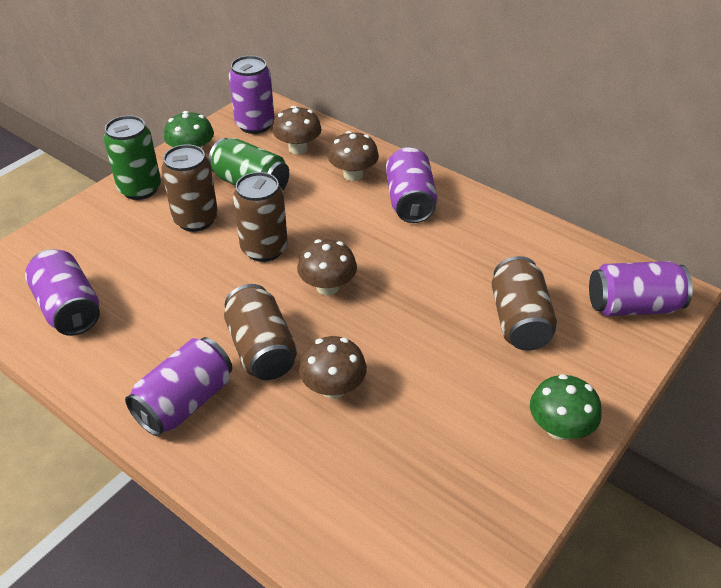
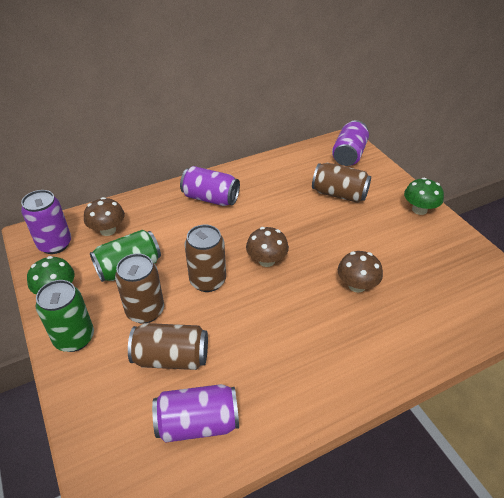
camera: 65 degrees left, 0 degrees up
(185, 402) = (338, 366): purple can -> none
(261, 349) = (307, 310): brown can -> brown can (171, 358)
(353, 175) = (162, 213): brown mushroom -> none

